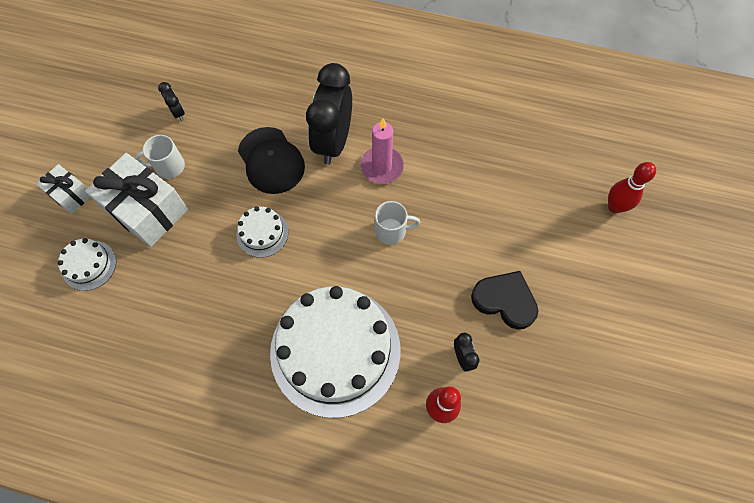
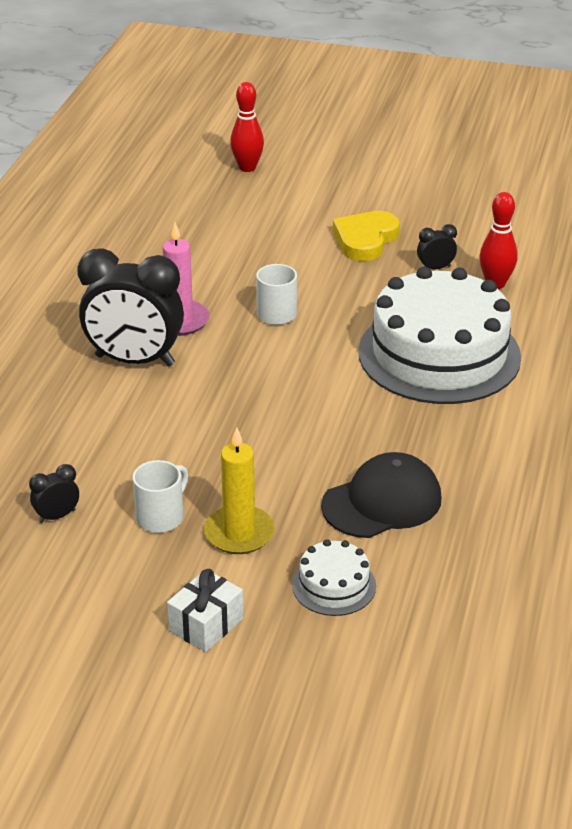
camera: 90 degrees left, 30 degrees down
(147, 210) = (239, 533): white gift -> yellow candle
(169, 166) = (161, 517): white mug -> white mug turned 135 degrees counterclockwise
(262, 233) = (279, 418): white cake -> none
(271, 161) = (160, 415): black cap -> black cap (382, 502)
(505, 300) = (365, 240): black heart -> yellow heart

